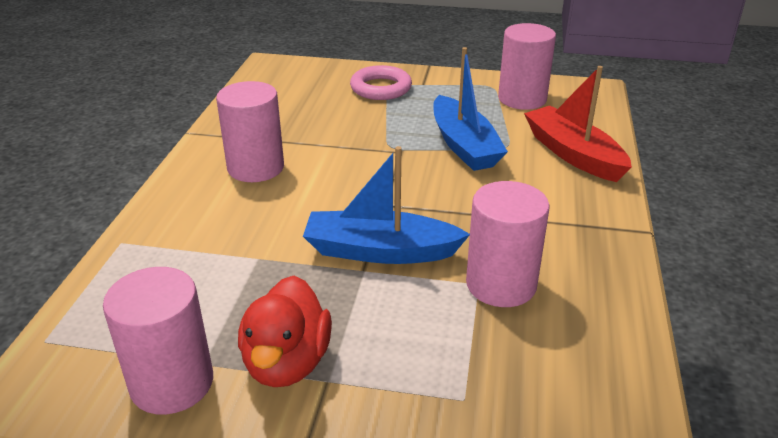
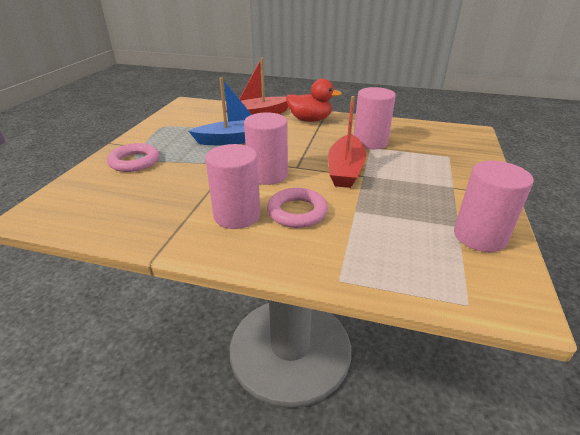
camera: 85 degrees left, 0 degrees up
(258, 209) = (297, 212): none -> pink ring
(287, 362) = (446, 198): red duck -> red duck (310, 120)
(380, 251) = (345, 170): blue boat -> red boat
(522, 99) = (186, 120): pink cylinder -> pink cylinder (267, 175)

